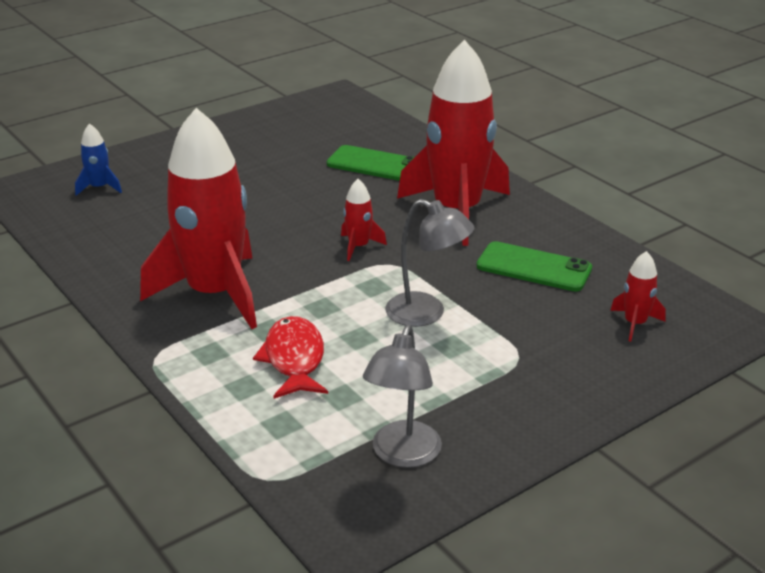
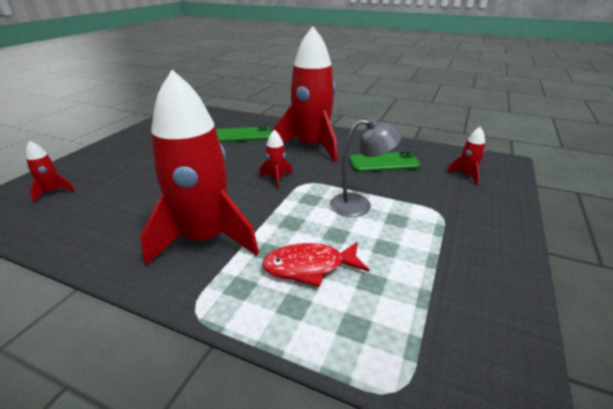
camera: 30 degrees left, 0 degrees up
(99, 188) = (53, 192): blue rocket -> red rocket
(294, 359) = (309, 267): red fish -> red fish turned 60 degrees counterclockwise
(402, 455) = (462, 311): grey lamp -> none

